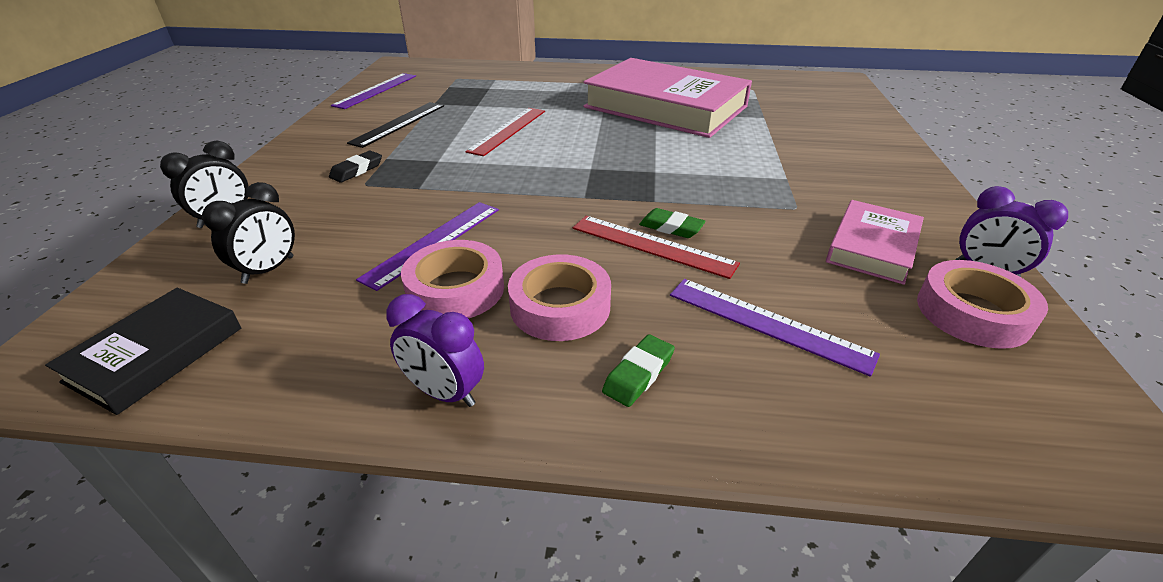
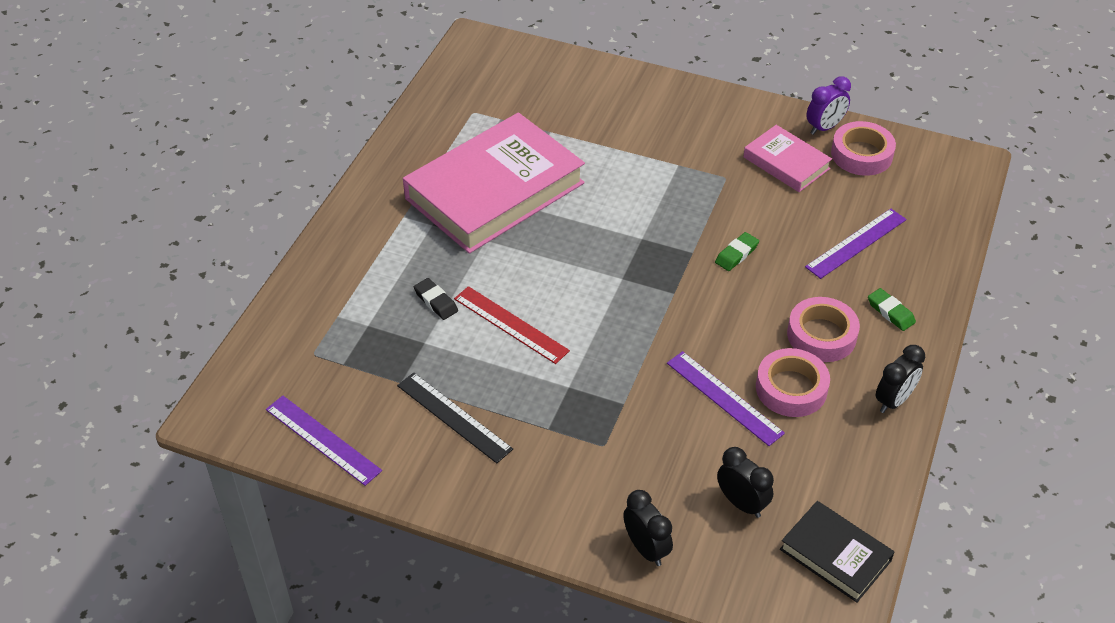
camera: 75 degrees left, 10 degrees up
(357, 170) = (570, 452): black eraser -> black eraser (436, 301)
(444, 393) = (893, 400): purple clock -> black clock
(652, 245) = (758, 271): red ruler -> none

